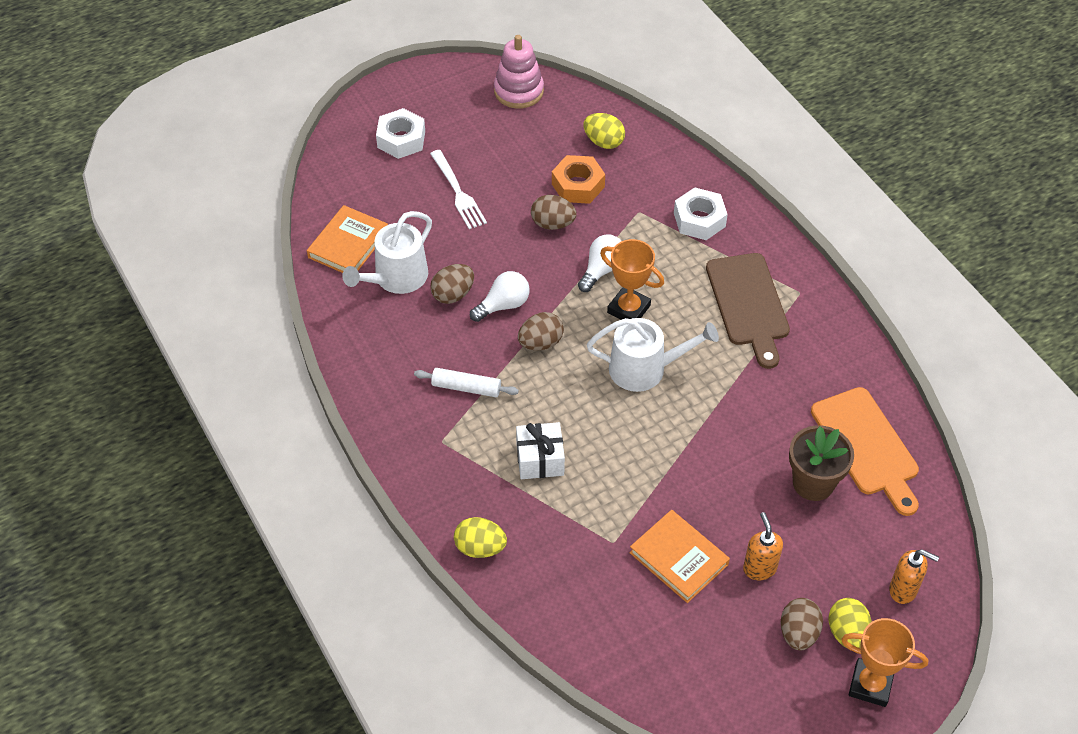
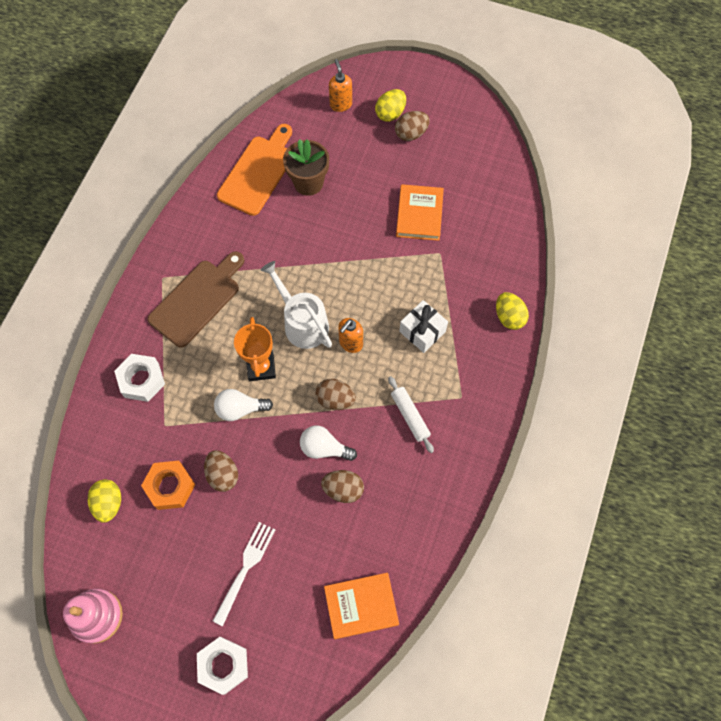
camera: 130 degrees left, 15 degrees up
(396, 278) = (362, 541): white watering can -> none
(759, 568) = (389, 174): orange soap dispenser -> orange soap dispenser (350, 343)
(870, 685) = (410, 88): orange trophy -> none

